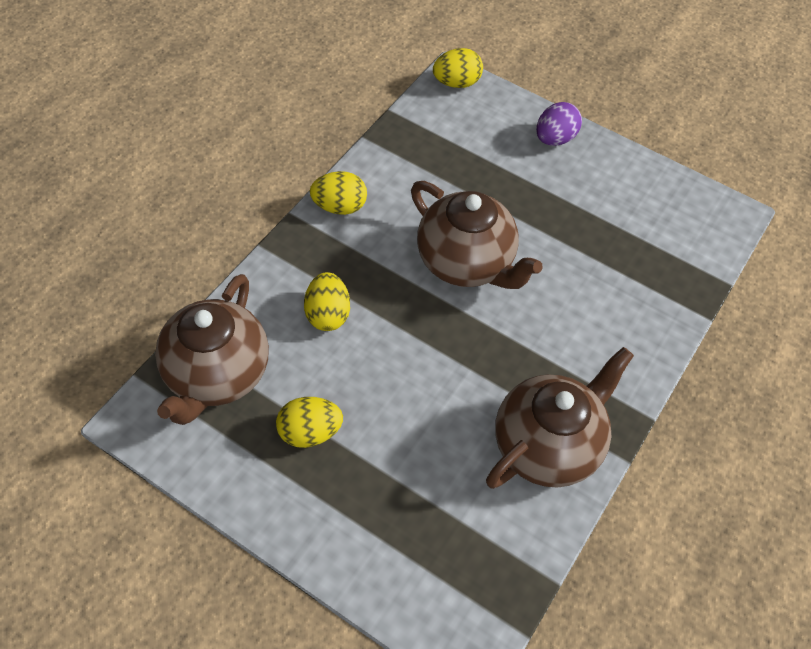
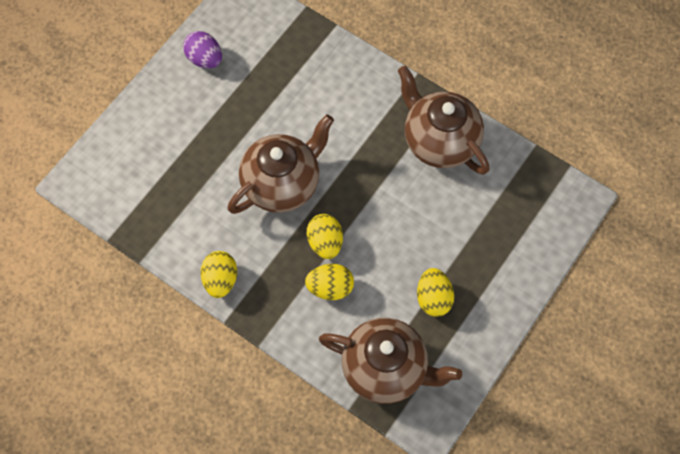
camera: 85 degrees left, 10 degrees up
(456, 83) = (80, 180): yellow egg -> yellow egg (325, 242)
(554, 138) = (154, 107): purple egg -> purple egg (205, 59)

